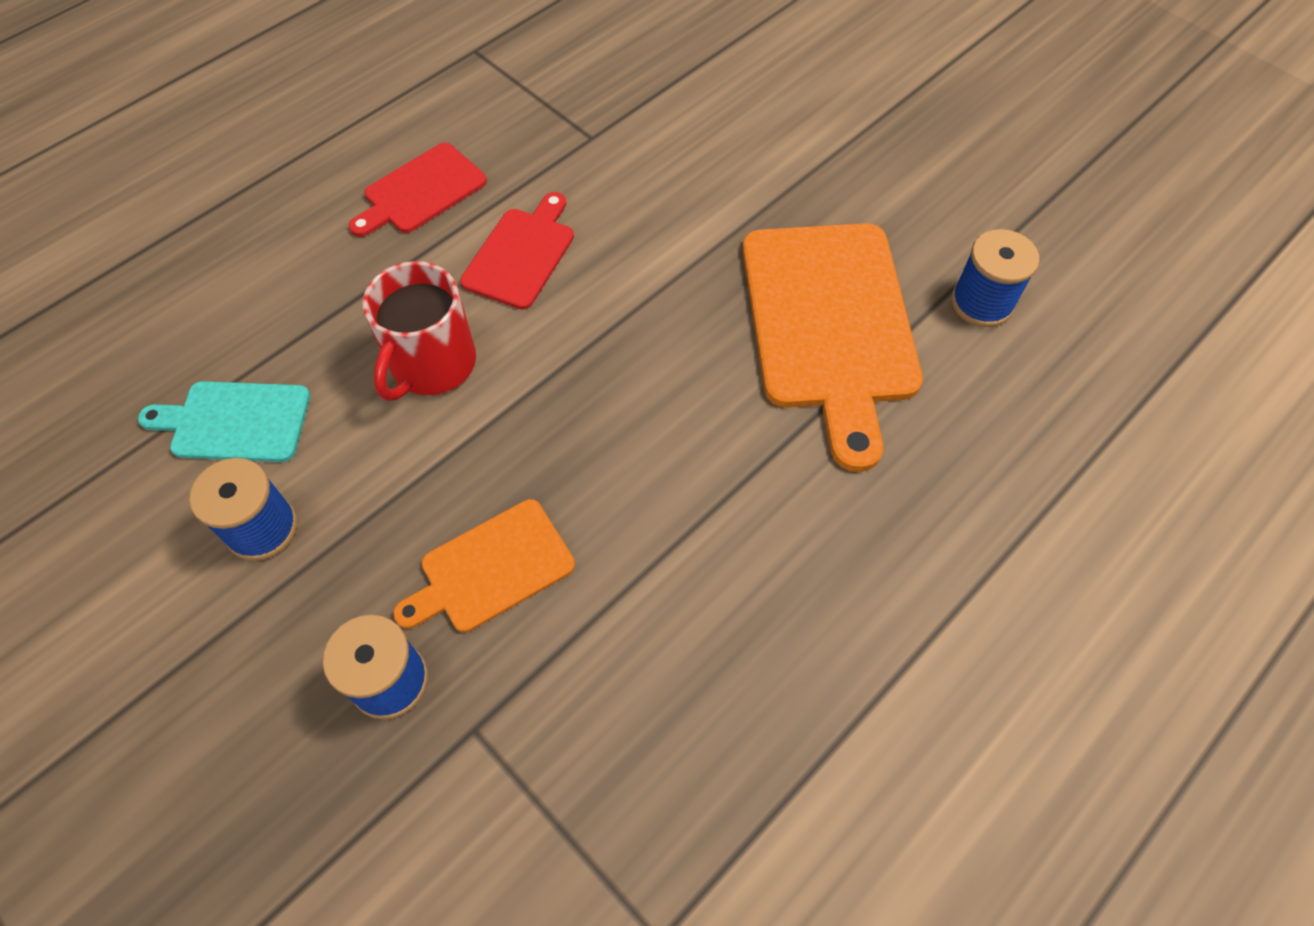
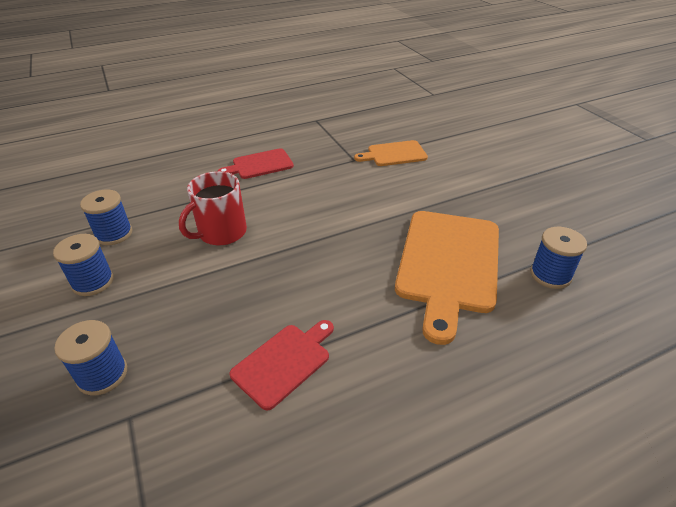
camera: 20 degrees right, 20 degrees down
(235, 422) = (114, 234): turquoise cutting board -> blue spool
(491, 569) = (192, 334): orange cutting board -> orange cutting board (394, 154)
(521, 254) = (293, 198): red cutting board -> red cutting board (284, 362)

